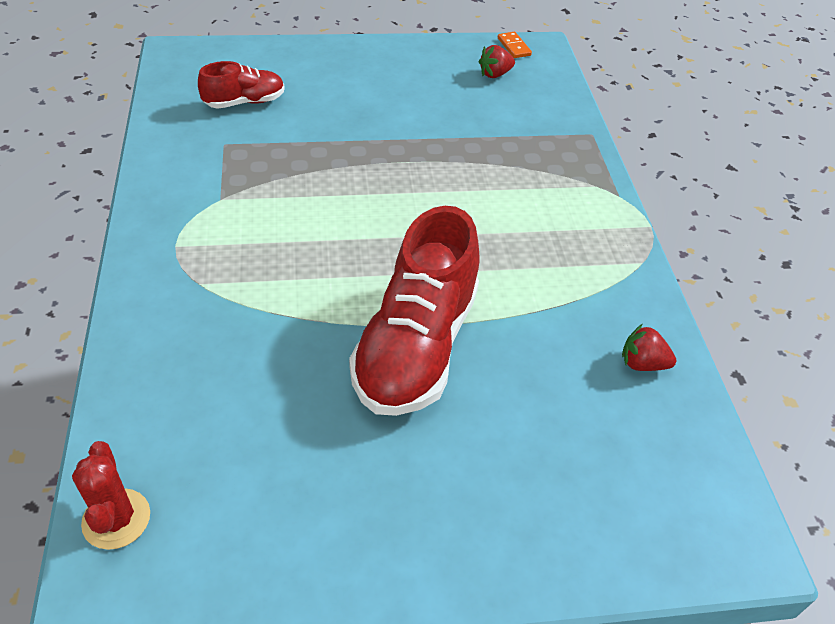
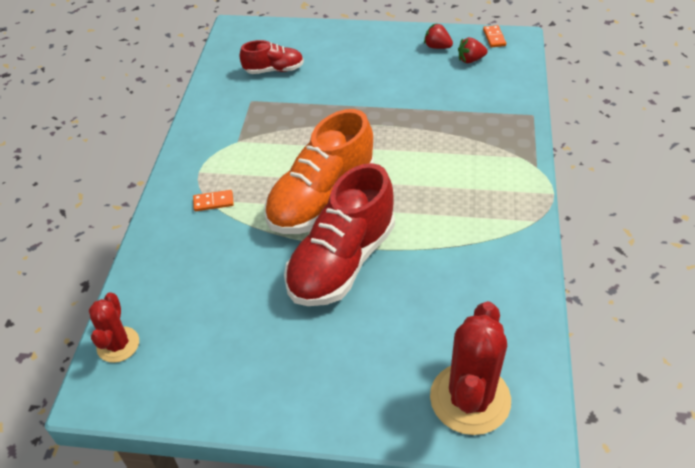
camera: 20 degrees right, 0 degrees up
(209, 286) = (213, 202): none -> orange domino
(362, 266) = (321, 200): none -> orange shoe
(642, 363) = (506, 297): red strawberry -> red strawberry (437, 47)
(646, 509) = (470, 399): none -> red cactus

